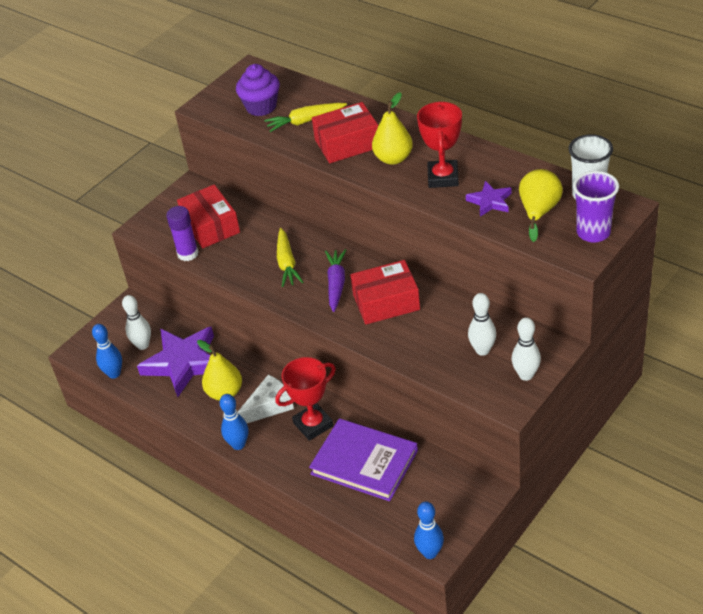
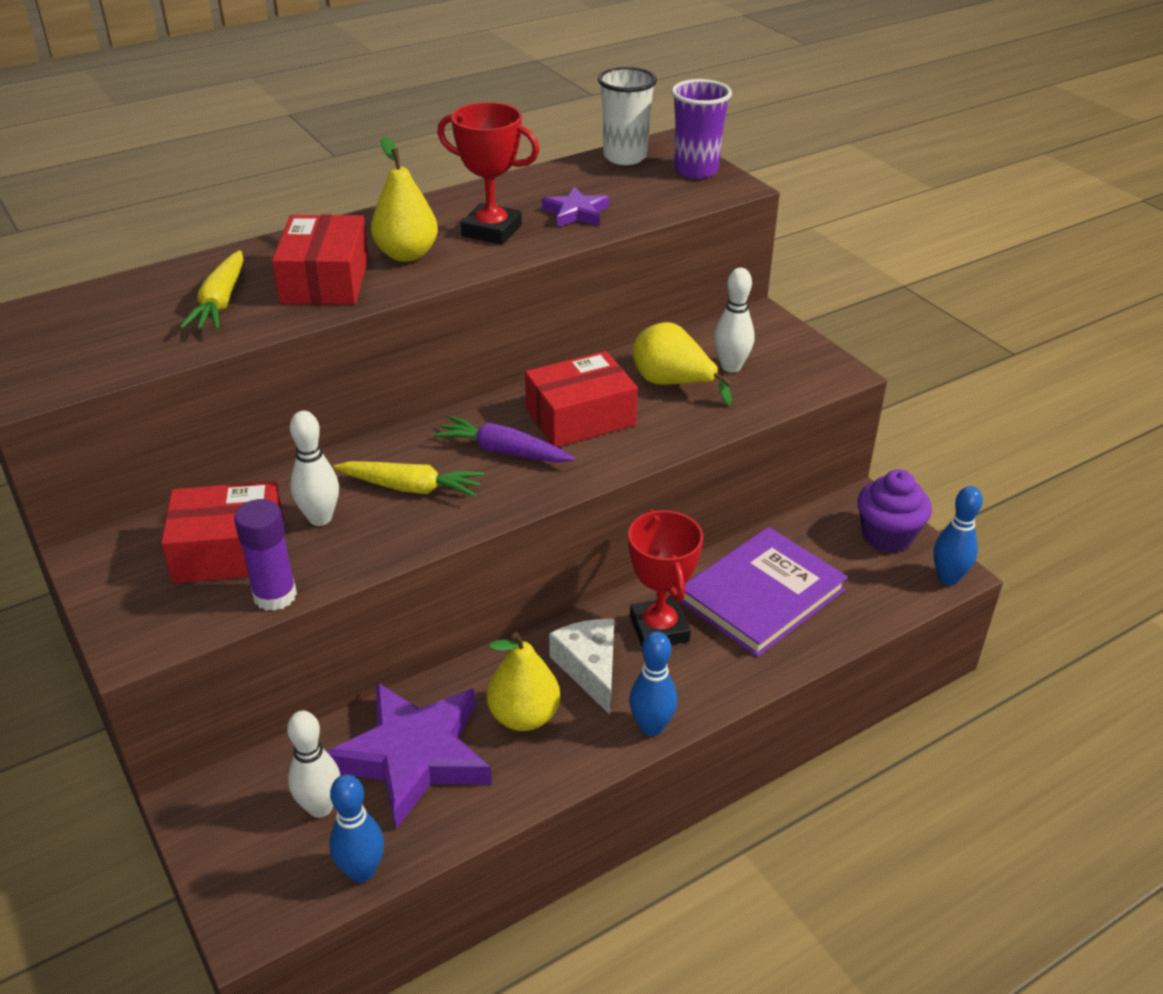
camera: 75 degrees left, 5 degrees down
(261, 107) = (122, 333): purple cupcake -> purple cupcake (887, 536)
(386, 302) = (580, 417): red box -> red box turned 60 degrees clockwise
(526, 375) = (795, 349): white bowling pin -> white bowling pin (320, 518)
(539, 212) = (627, 190): yellow pear -> yellow pear (673, 383)

